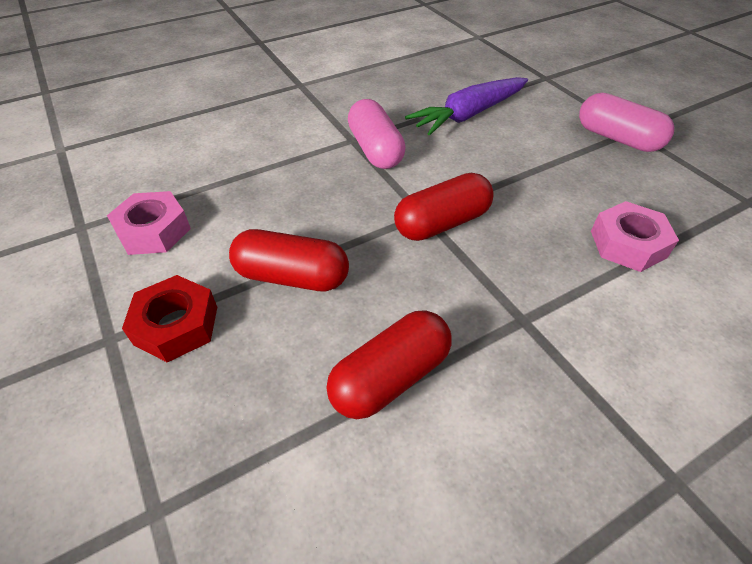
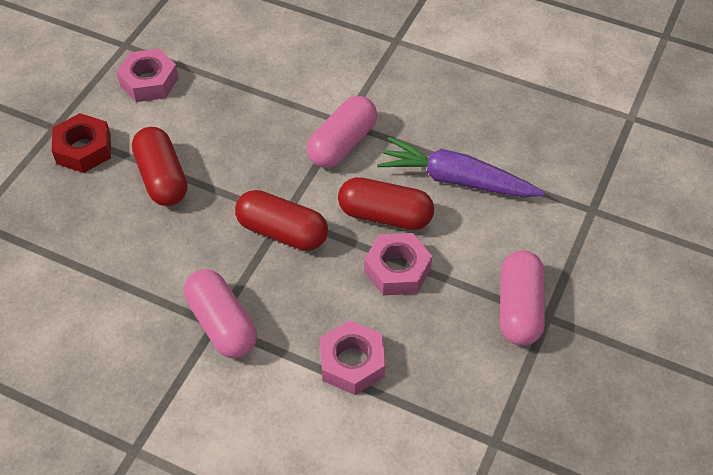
camera: 55 degrees right, 5 degrees up
(390, 377) = (116, 274): red capsule -> red capsule (385, 215)
(528, 314) = (222, 324): none -> pink capsule
(538, 177) = (397, 270): none -> pink nut

